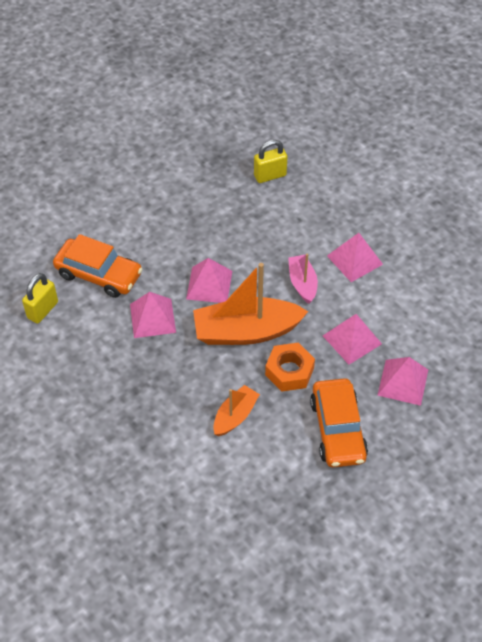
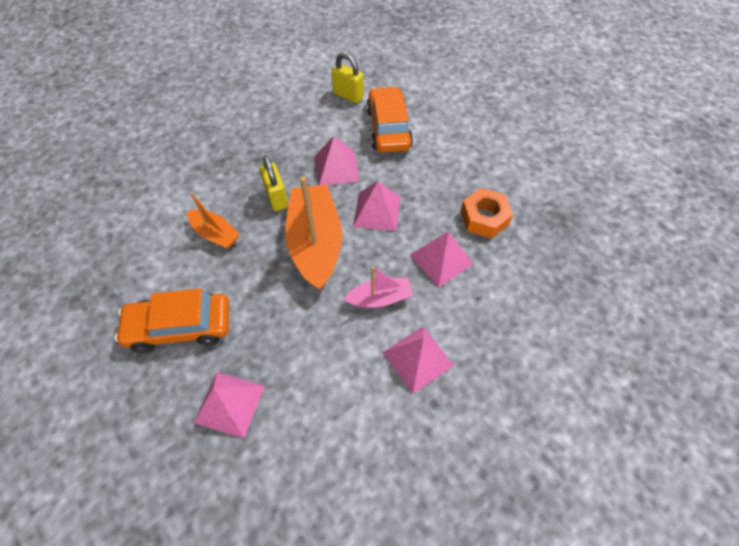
camera: 90 degrees right, 5 degrees up
(99, 274) = (388, 128): orange car -> orange car turned 150 degrees clockwise
(270, 175) = (542, 268): yellow padlock -> yellow padlock (277, 198)
(289, 371) = (261, 282): orange nut -> orange nut (484, 218)
(352, 339) = (297, 348): pink pyramid -> pink pyramid (441, 259)

